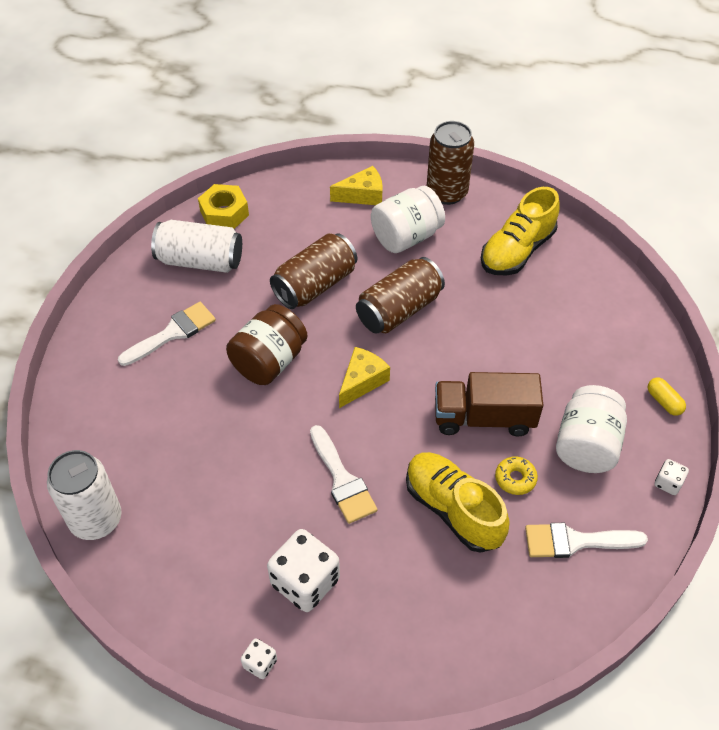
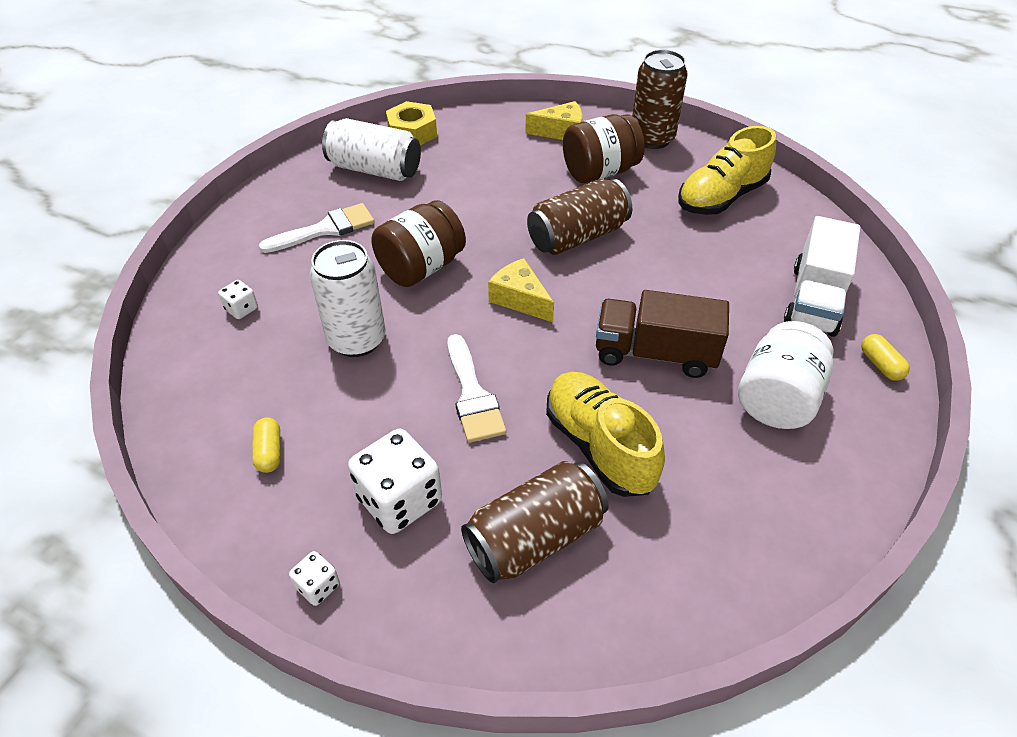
camera: 10 degrees right, 5 degrees down
(96, 519) = (180, 396): white can -> white can (357, 339)
(188, 558) = (269, 452): none -> yellow capsule
(315, 285) = (490, 204): brown can -> brown can (535, 538)
(362, 381) = (520, 299): yellow cheese -> yellow cheese turned 90 degrees counterclockwise
(406, 237) = (600, 172): white jar -> brown jar
(515, 479) = (682, 423): yellow donut -> none
(576, 541) = (750, 505): white brush -> none
(606, 347) = (814, 300): none -> white truck
(668, 483) = (878, 455): white dice -> white dice (241, 309)

